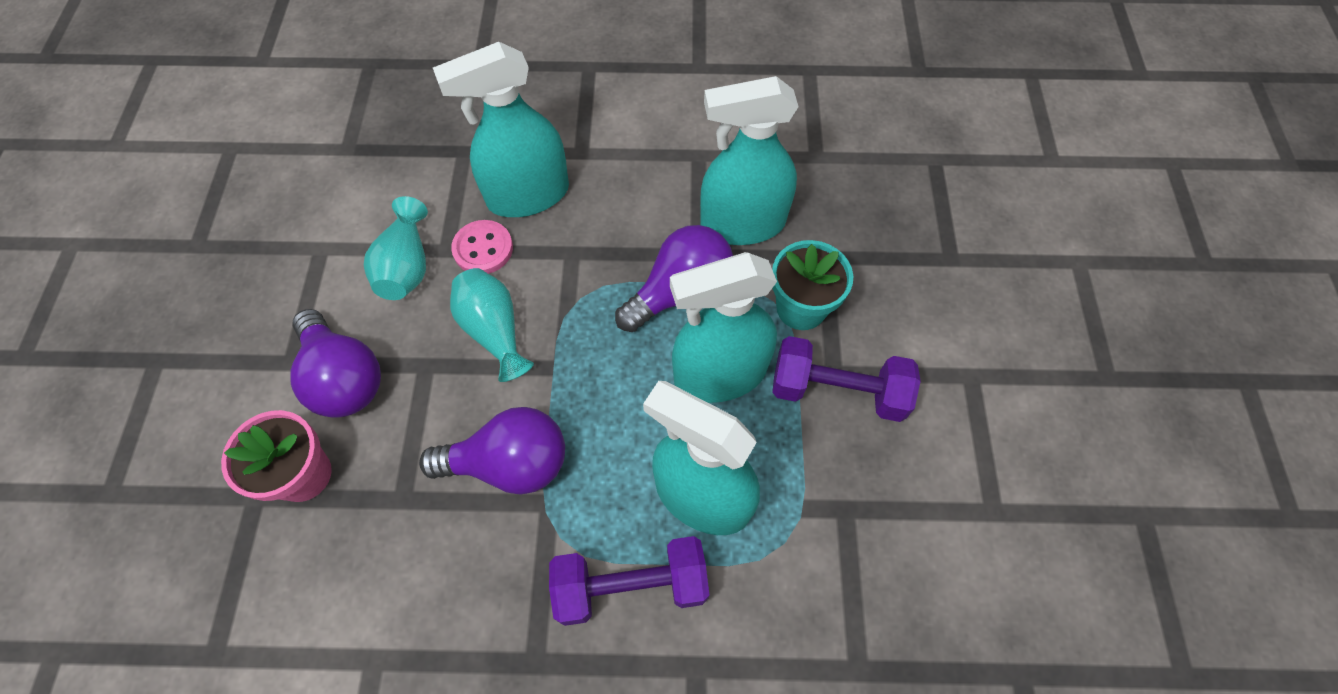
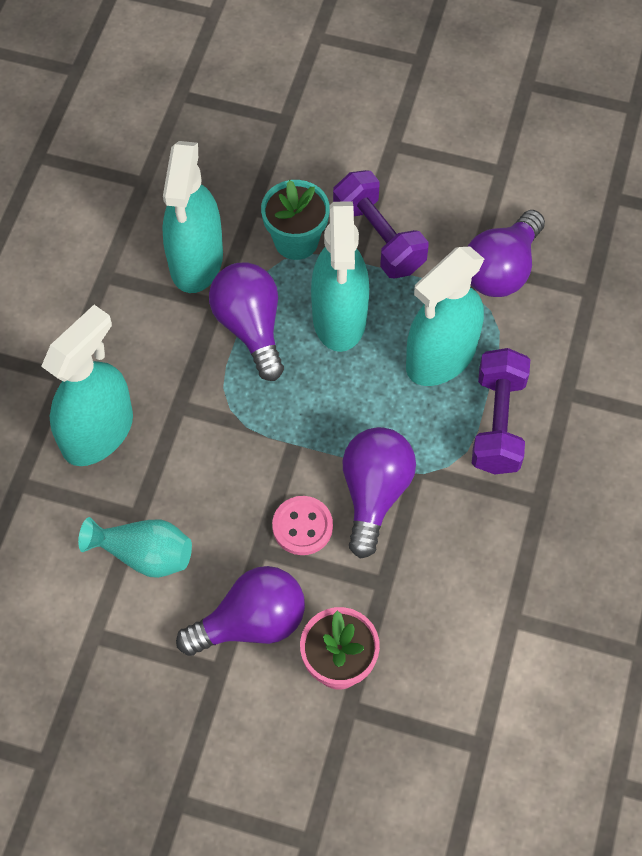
camera: 75 degrees left, 0 degrees up
(483, 249) = (147, 482): pink button -> pink button (302, 526)
(494, 331) = (242, 486): turquoise vase -> none
(528, 195) = (98, 432): turquoise spray bottle -> turquoise spray bottle turned 135 degrees counterclockwise
(837, 390) = (378, 238): purple dumbbell -> purple dumbbell turned 60 degrees counterclockwise
(848, 543) = (501, 269): none -> purple light bulb

